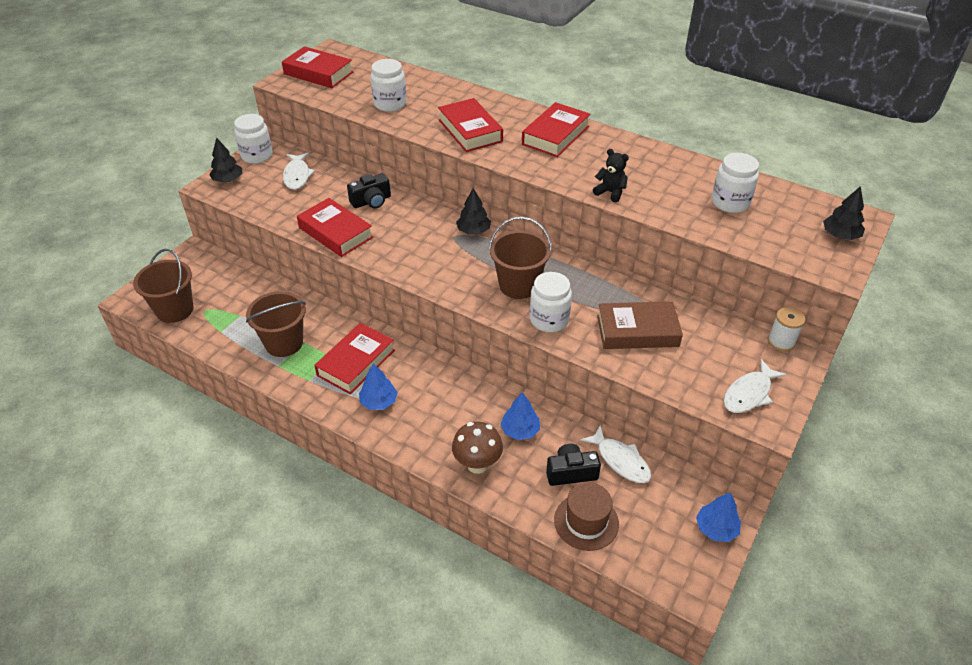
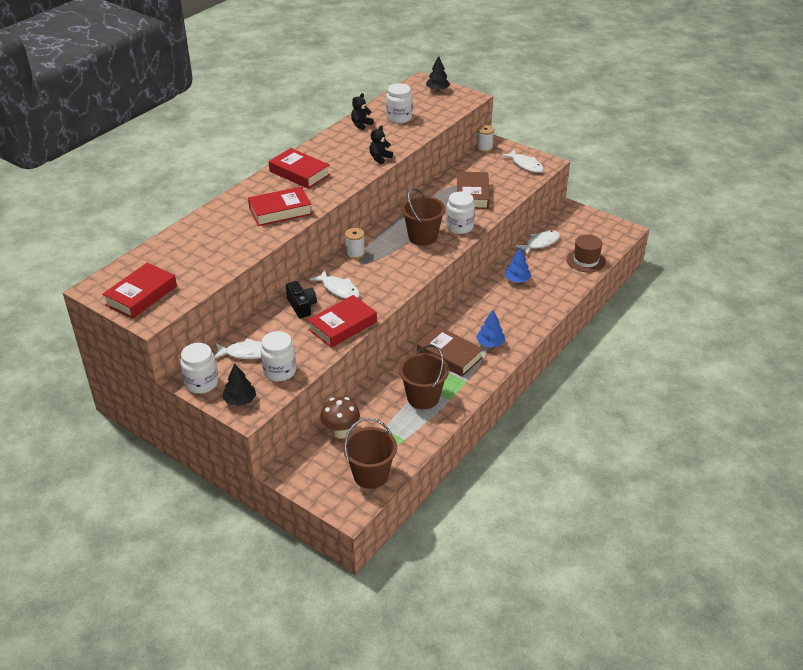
camera: 85 degrees left, 5 degrees down
(356, 363) = (449, 355): red book -> brown book
(390, 104) = (220, 251): white jar -> white jar (279, 371)
(402, 224) = (339, 289): none -> white fish
(473, 231) = (355, 254): black tree -> white spool
(477, 464) = (545, 299): brown mushroom -> brown mushroom (341, 432)
(571, 472) = (550, 262): black camera -> none
(695, 171) = (361, 124): none -> black teddy bear
(716, 528) = (586, 217): blue tree -> none

